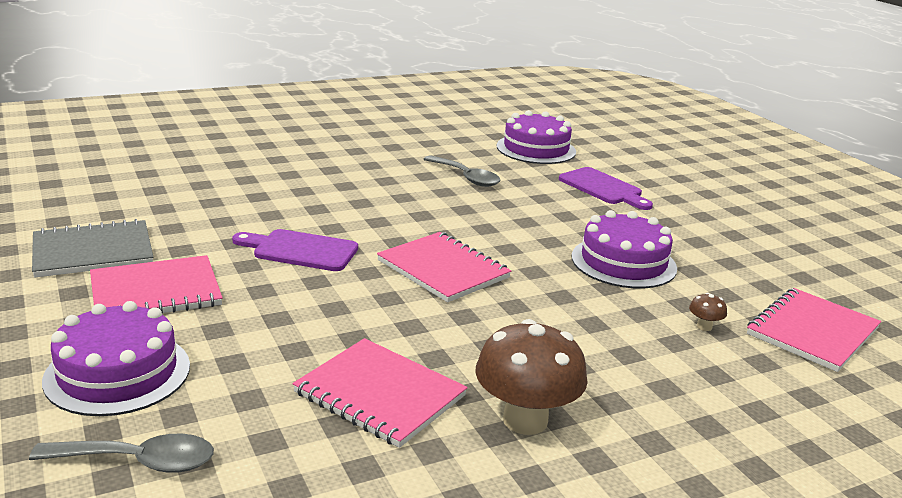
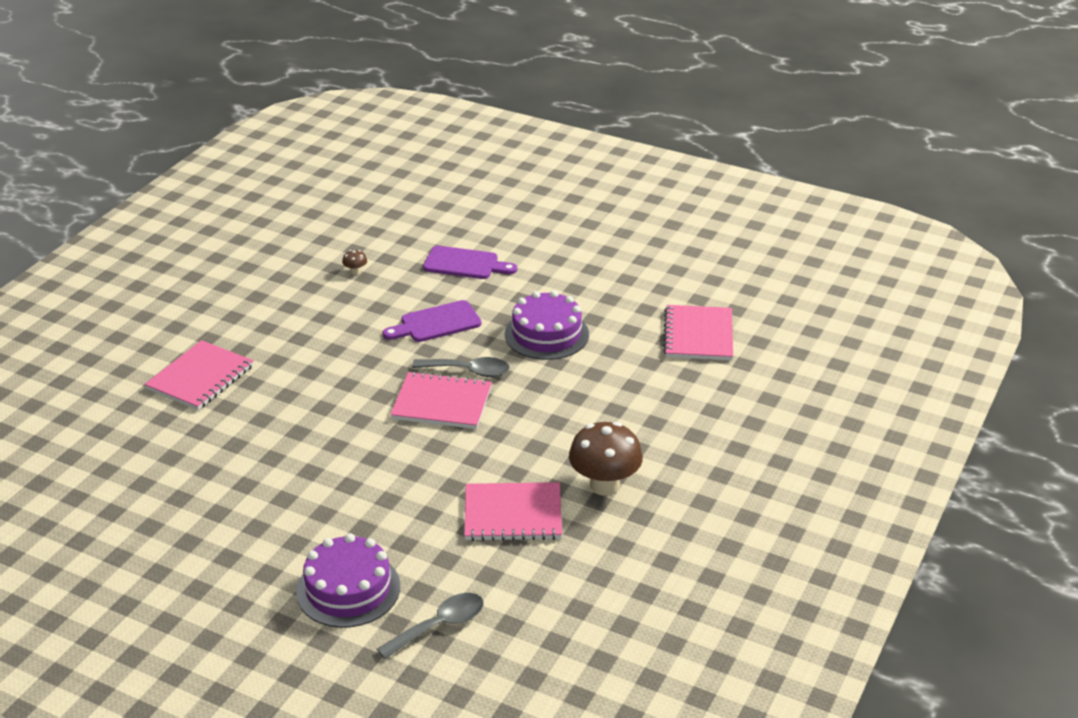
camera: 35 degrees left, 10 degrees up
(93, 252) = (185, 521): grey notebook -> none
(155, 292) = (282, 525): pink notebook -> pink notebook (200, 377)
(300, 250) = (328, 439): purple cutting board -> purple cutting board (436, 323)
(466, 177) = (355, 303): grey spoon -> grey spoon (468, 371)
(536, 149) = (371, 241): purple cake -> none
(704, 327) = (638, 364): brown mushroom -> brown mushroom (355, 272)

